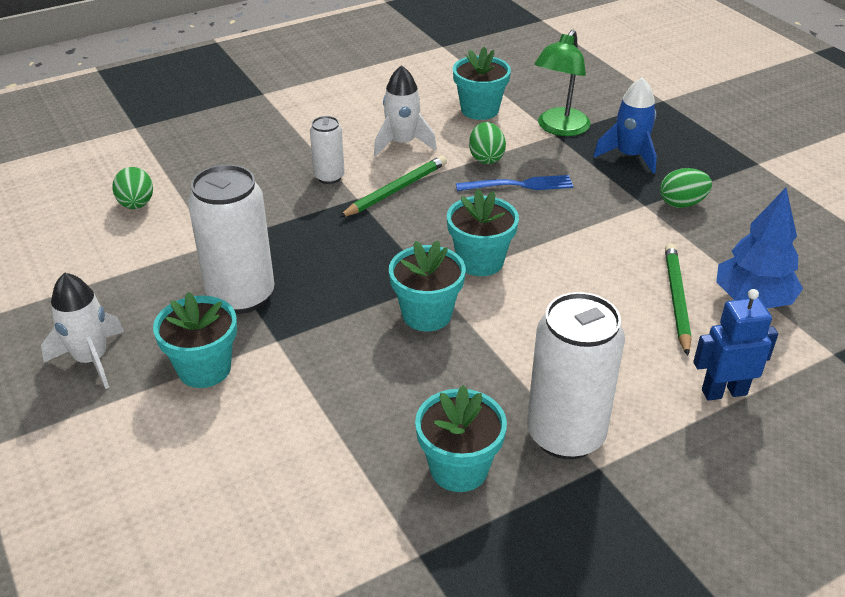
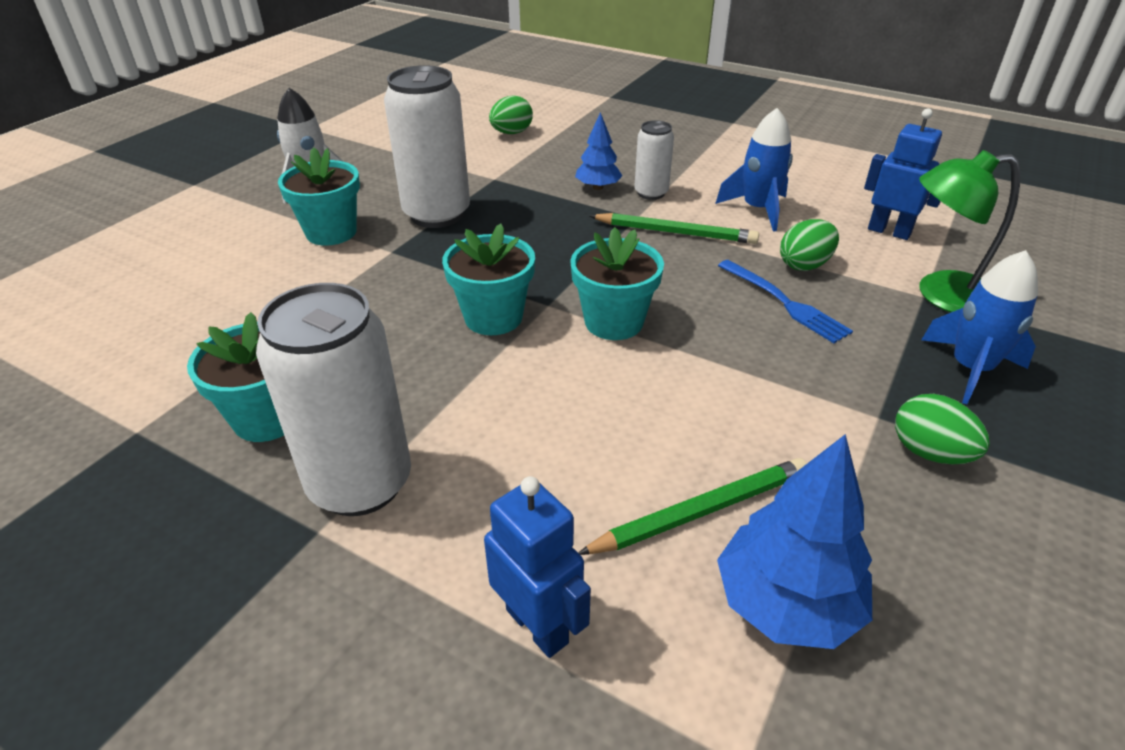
camera: 60 degrees right, 0 degrees up
(291, 197) = (598, 187): none -> blue tree
(402, 143) = (757, 209): white rocket -> blue rocket
(479, 110) = (889, 231): turquoise flower pot -> blue robot

